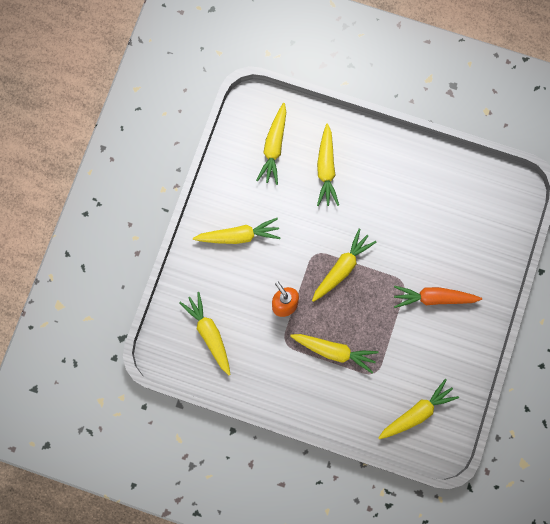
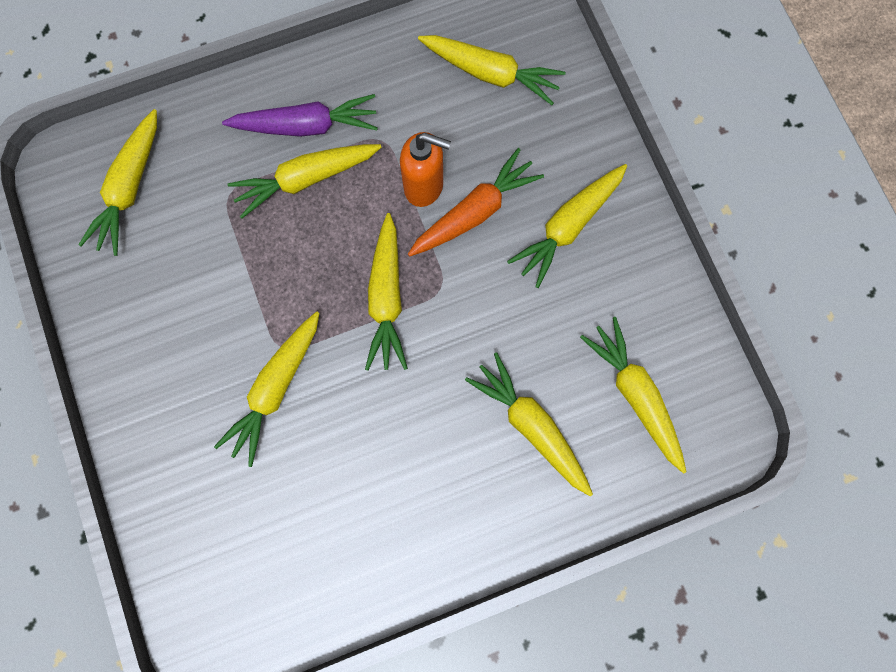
camera: 140 degrees right, 0 degrees up
(314, 378) = (306, 126): none -> purple carrot
(418, 267) = (276, 388): none -> yellow carrot
(434, 298) = (220, 362): orange carrot -> orange carrot (474, 212)

